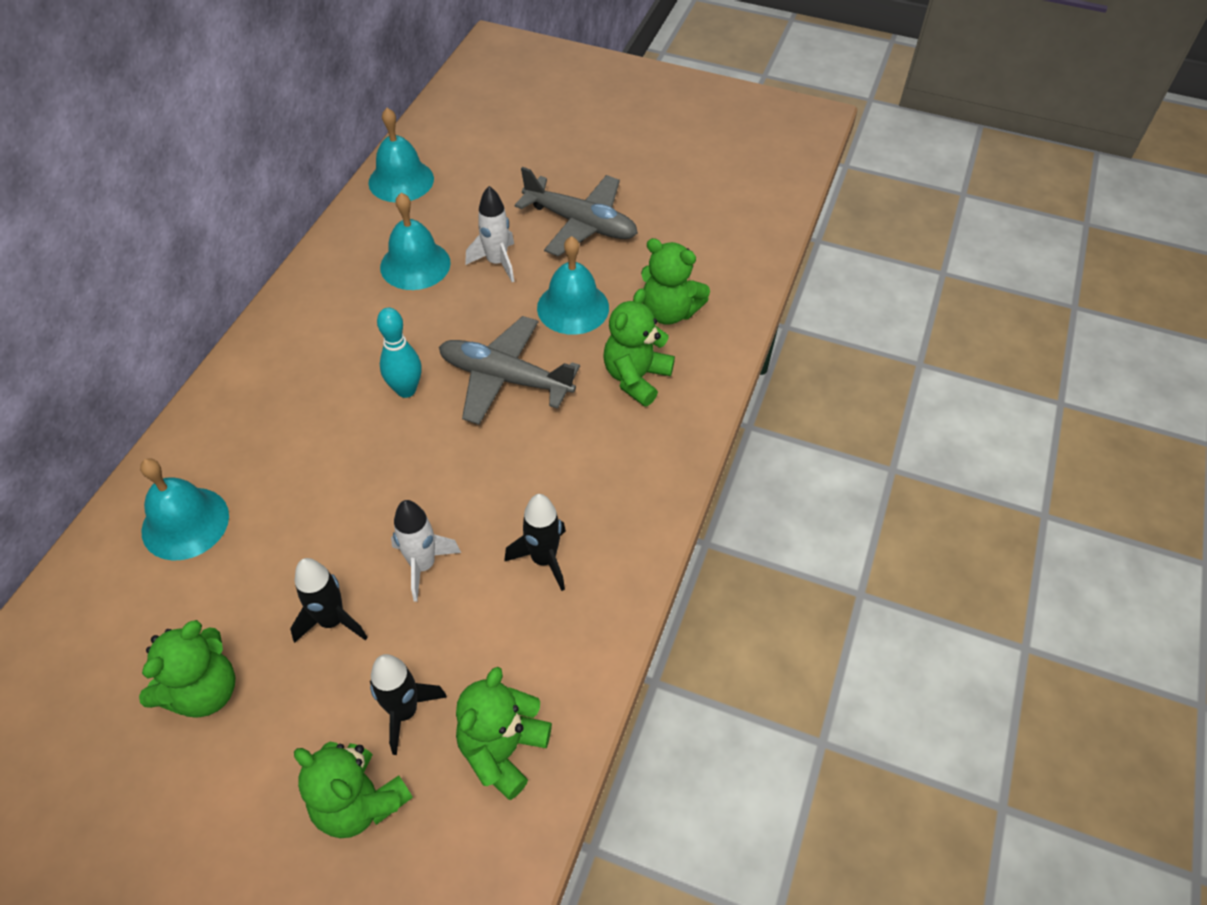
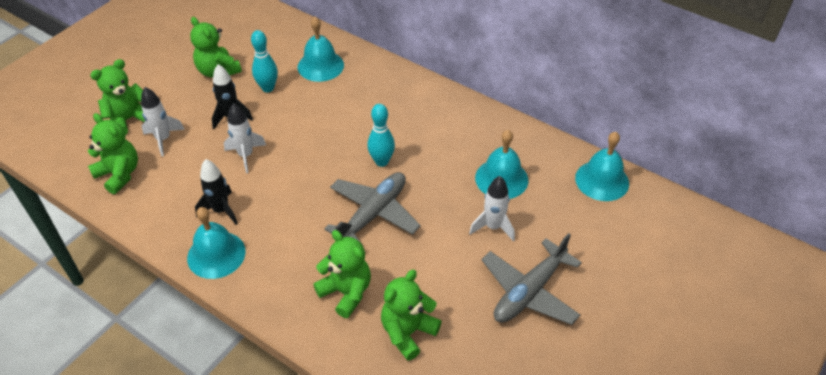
camera: 105 degrees right, 5 degrees down
(251, 587) = (268, 88): none -> turquoise bowling pin
(404, 712) = (163, 139): black rocket -> white rocket
(573, 307) = (431, 267): turquoise bell -> turquoise bell (216, 254)

